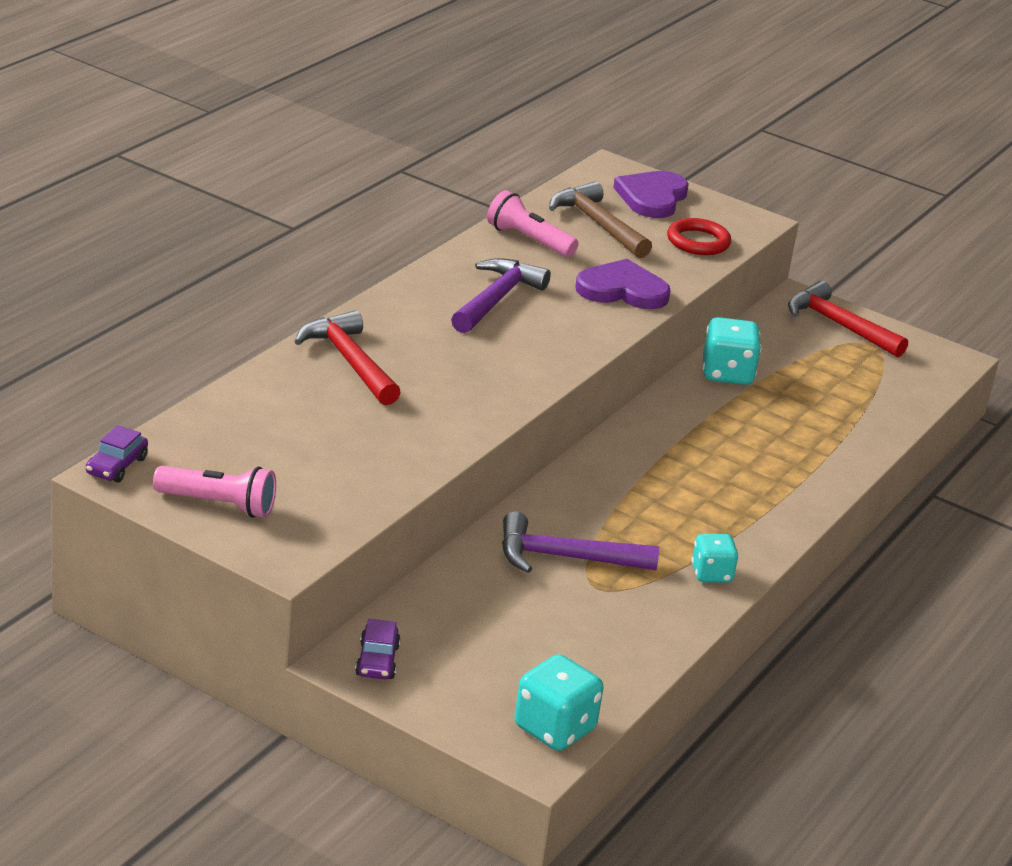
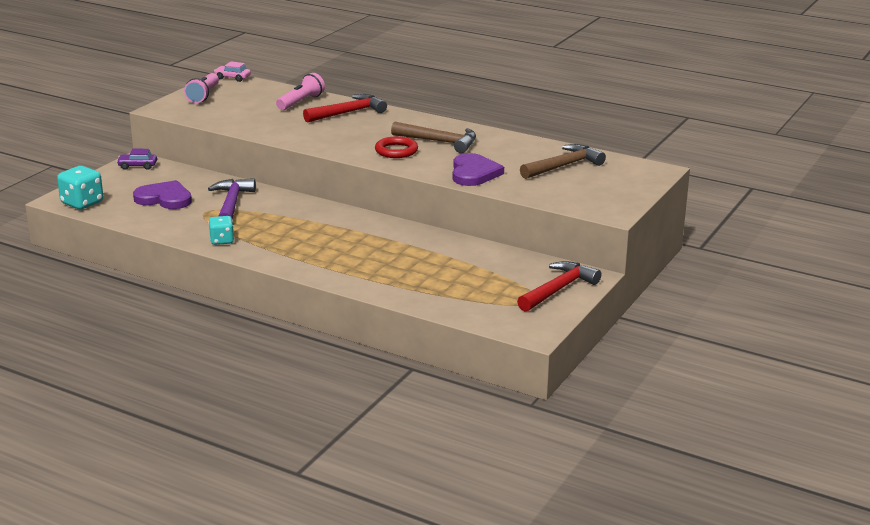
camera: 90 degrees right, 5 degrees down
(116, 466) = (232, 78): purple car -> pink car
(496, 299) = (439, 142): purple hammer -> brown hammer
(528, 240) = (524, 148): pink flashlight -> pink flashlight (301, 102)
(652, 197) = (621, 181): purple heart -> purple heart (164, 198)
(698, 242) = (562, 195): red ring -> red ring (396, 151)
(727, 374) = (461, 249): turquoise dice -> none

